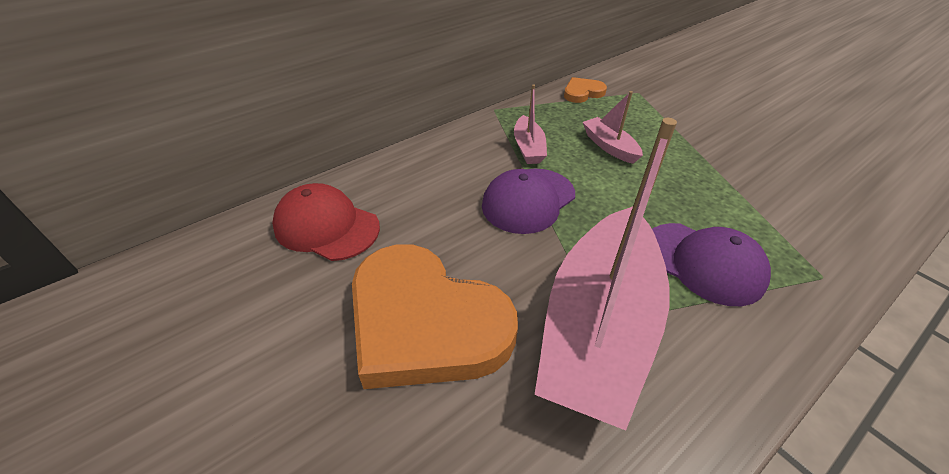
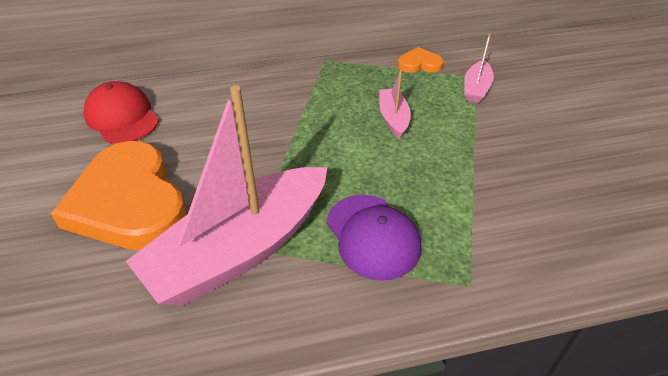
camera: 25 degrees right, 0 degrees up
(528, 148) = (321, 100): pink boat -> pink boat (476, 88)
(528, 200) = (280, 142): purple cap -> none

